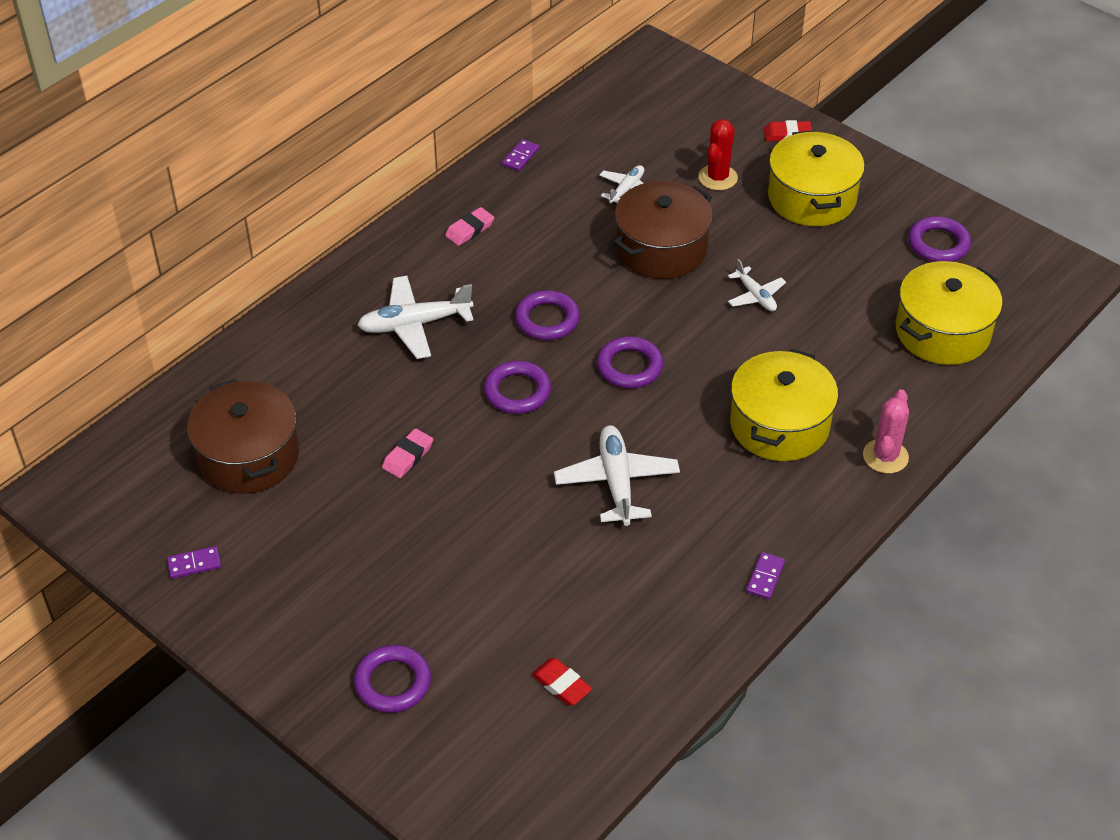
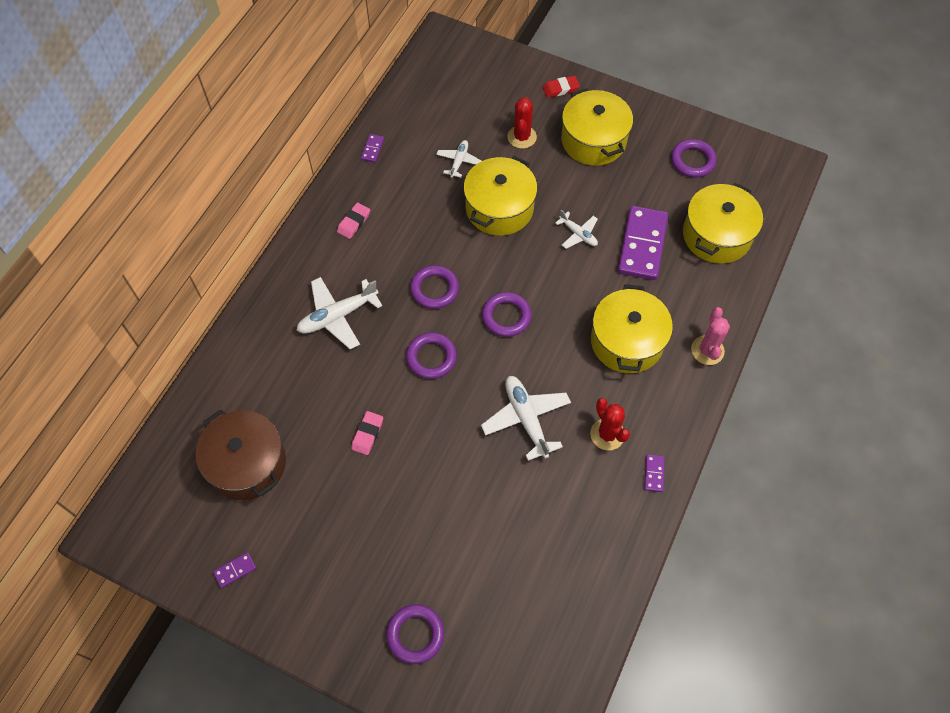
camera: 15 degrees left, 15 degrees up
(561, 684) = (537, 603): red eraser -> none
(661, 249) = (499, 208): brown pot -> yellow pot
(718, 521) = (607, 434): none -> red cactus
(837, 324) = (642, 245): none -> purple domino

